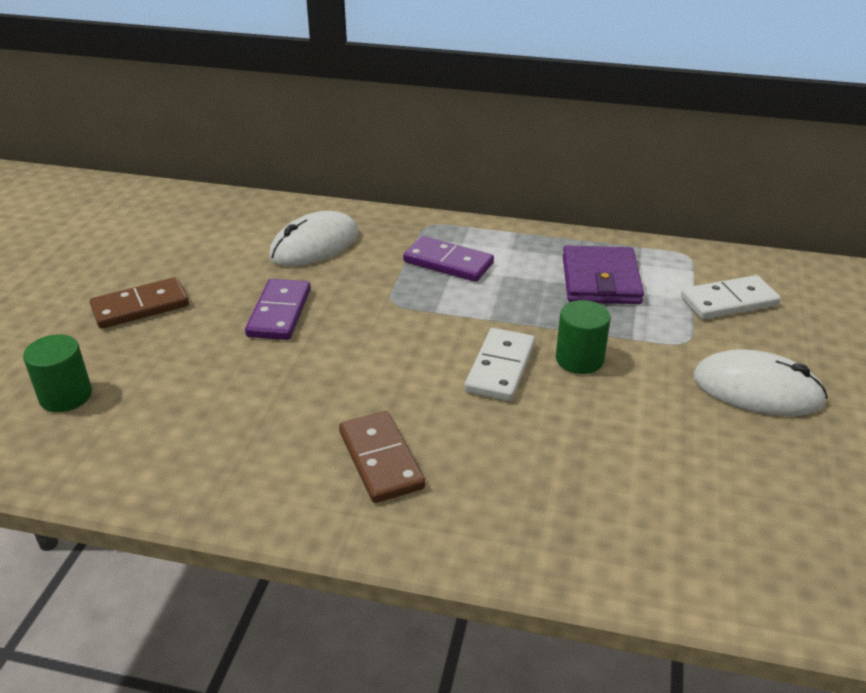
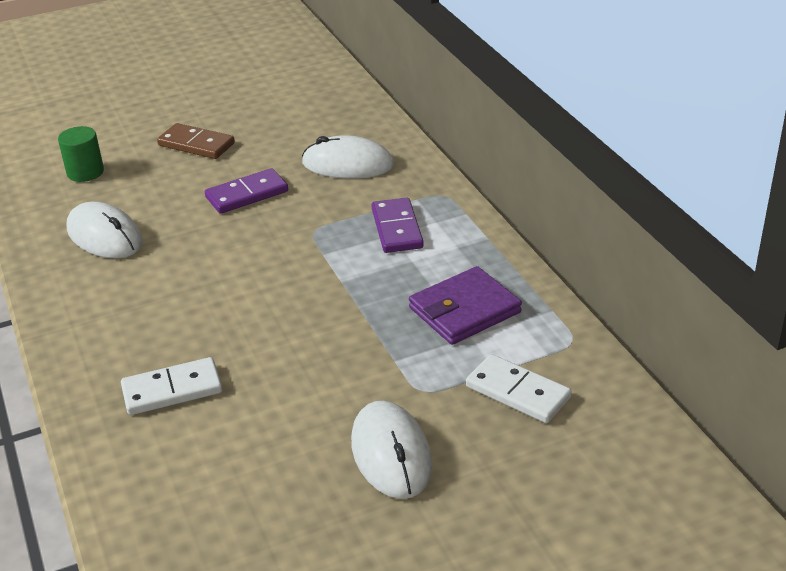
camera: 55 degrees right, 0 degrees up
(216, 428) = (104, 236): none -> white mouse
(381, 460) = (130, 310): brown domino -> none
(500, 368) = (282, 313): white domino -> white domino (172, 390)
(579, 359) = (333, 345): green cylinder -> none

